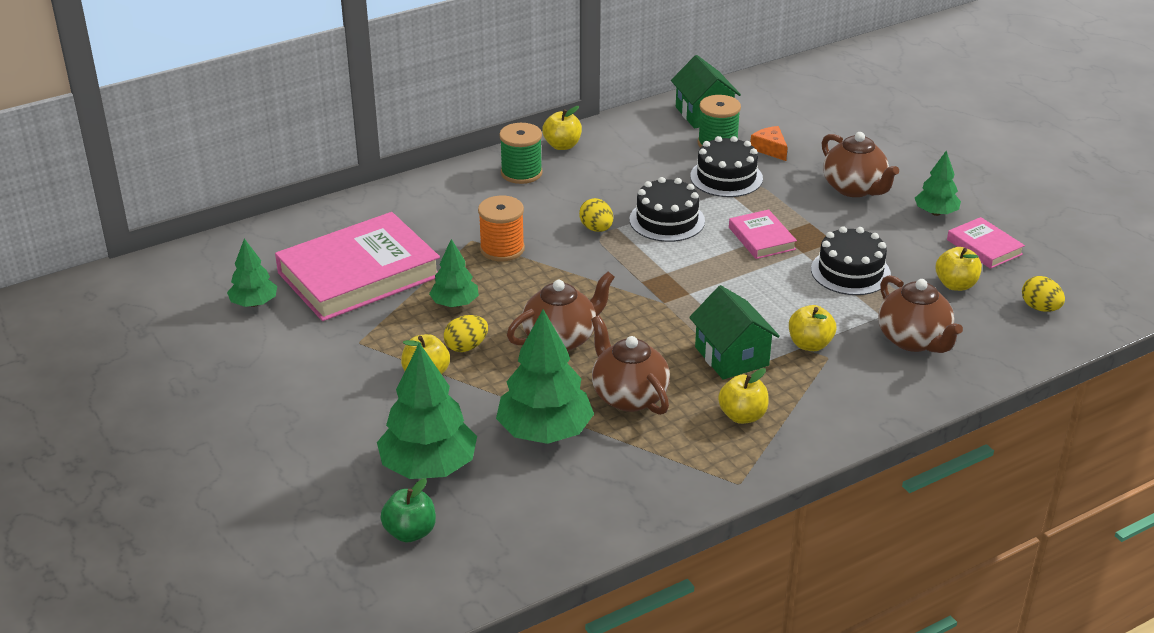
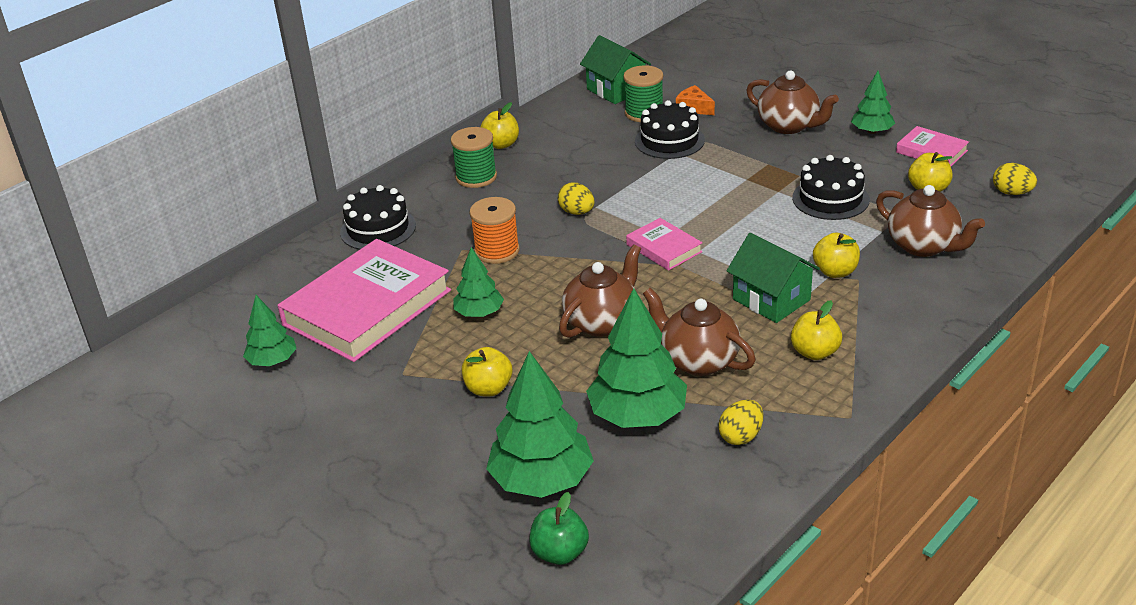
camera: 15 degrees left, 0 degrees up
(466, 347) = (513, 352): yellow egg -> yellow egg (741, 436)
(667, 220) = (638, 190): black cake -> black cake (378, 229)
(761, 238) = (734, 187): pink book -> pink book (664, 248)

